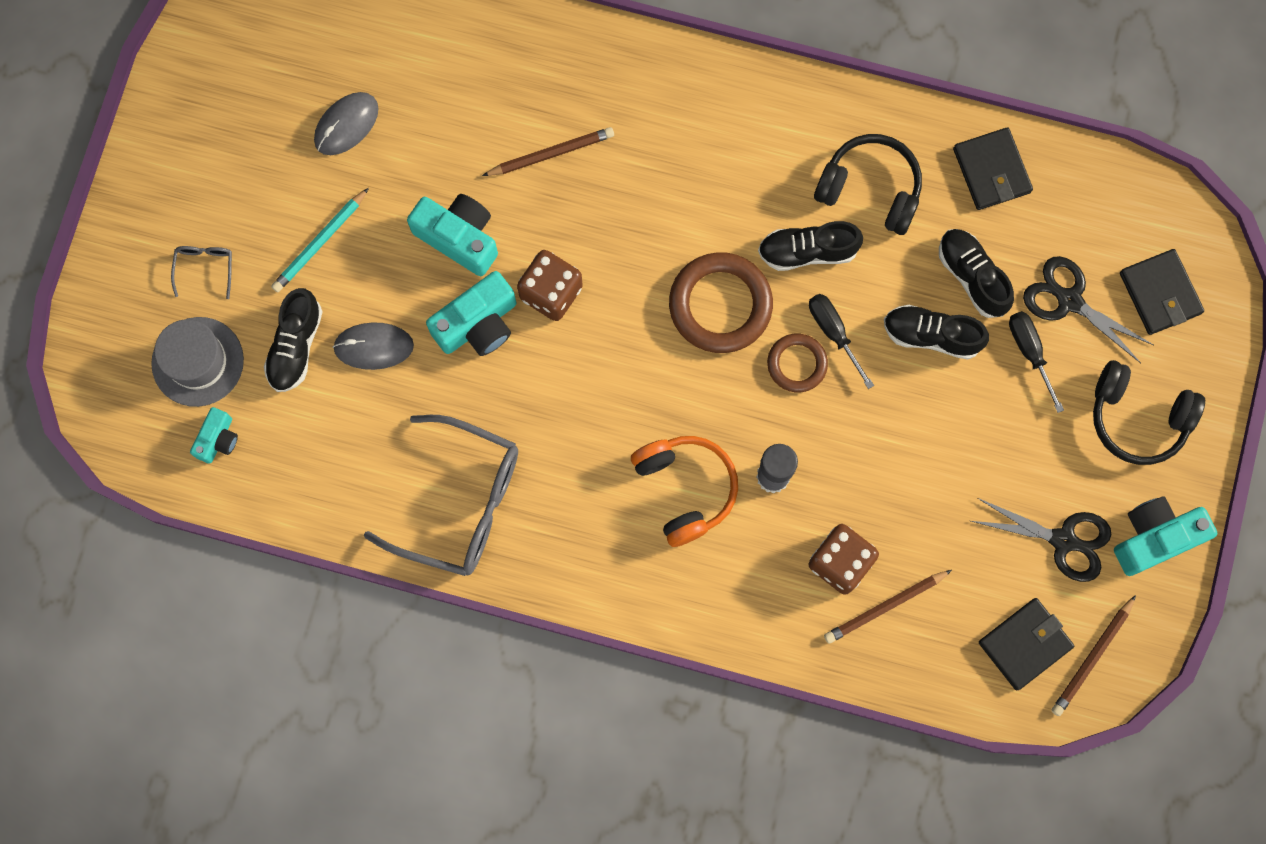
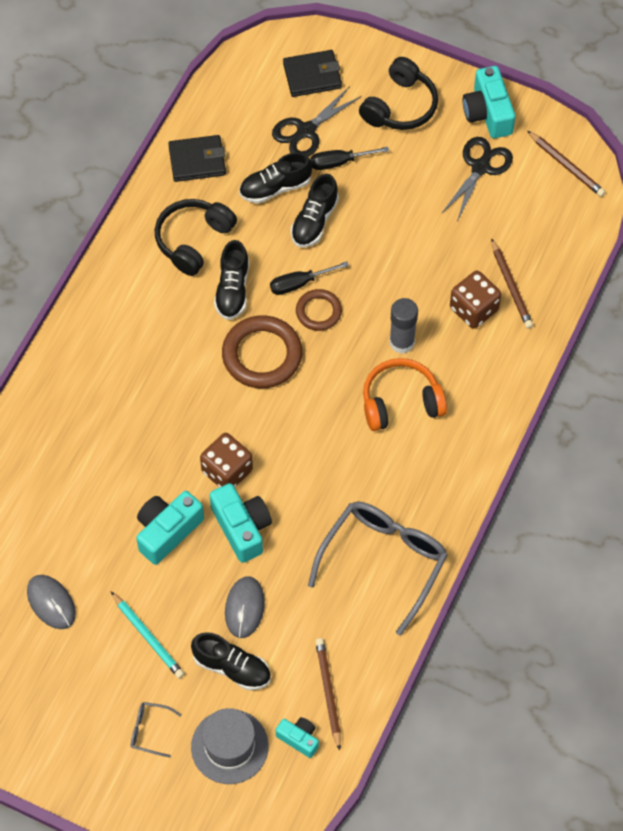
camera: 80 degrees left, 15 degrees down
(551, 154) = (113, 453): brown pencil -> brown pencil (328, 692)
(1025, 644) = (551, 204): black wallet -> none

